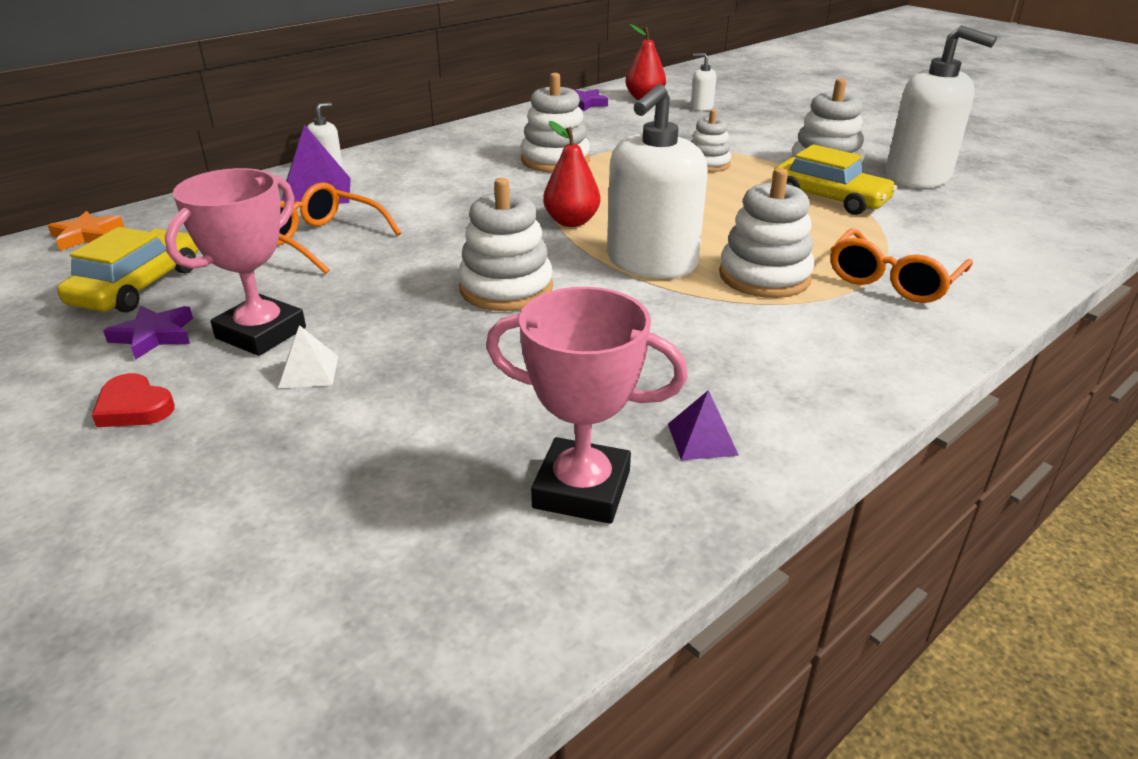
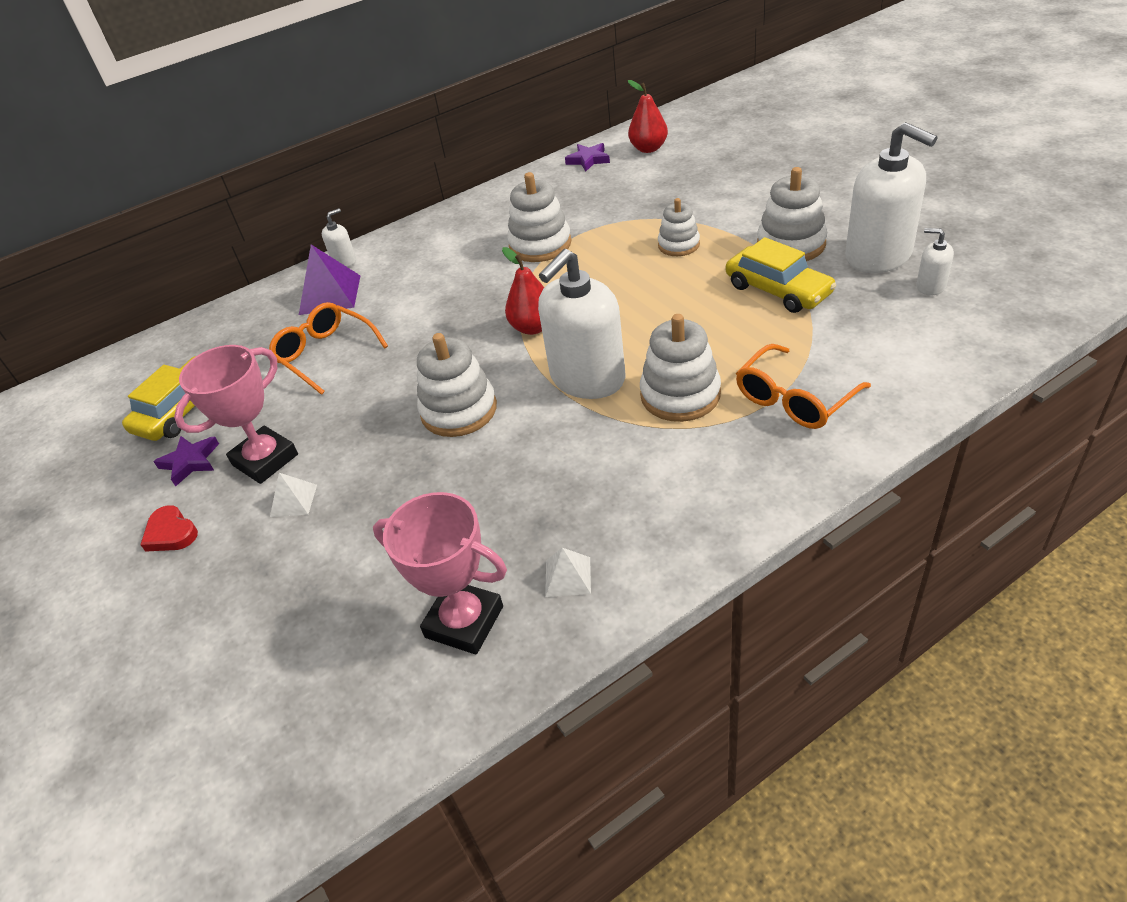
camera: 15 degrees right, 10 degrees up
(87, 235) = (151, 352): orange star -> none
(701, 107) = (700, 159): white soap dispenser -> white soap dispenser (930, 286)
(702, 439) = (568, 576): purple pyramid -> white pyramid

